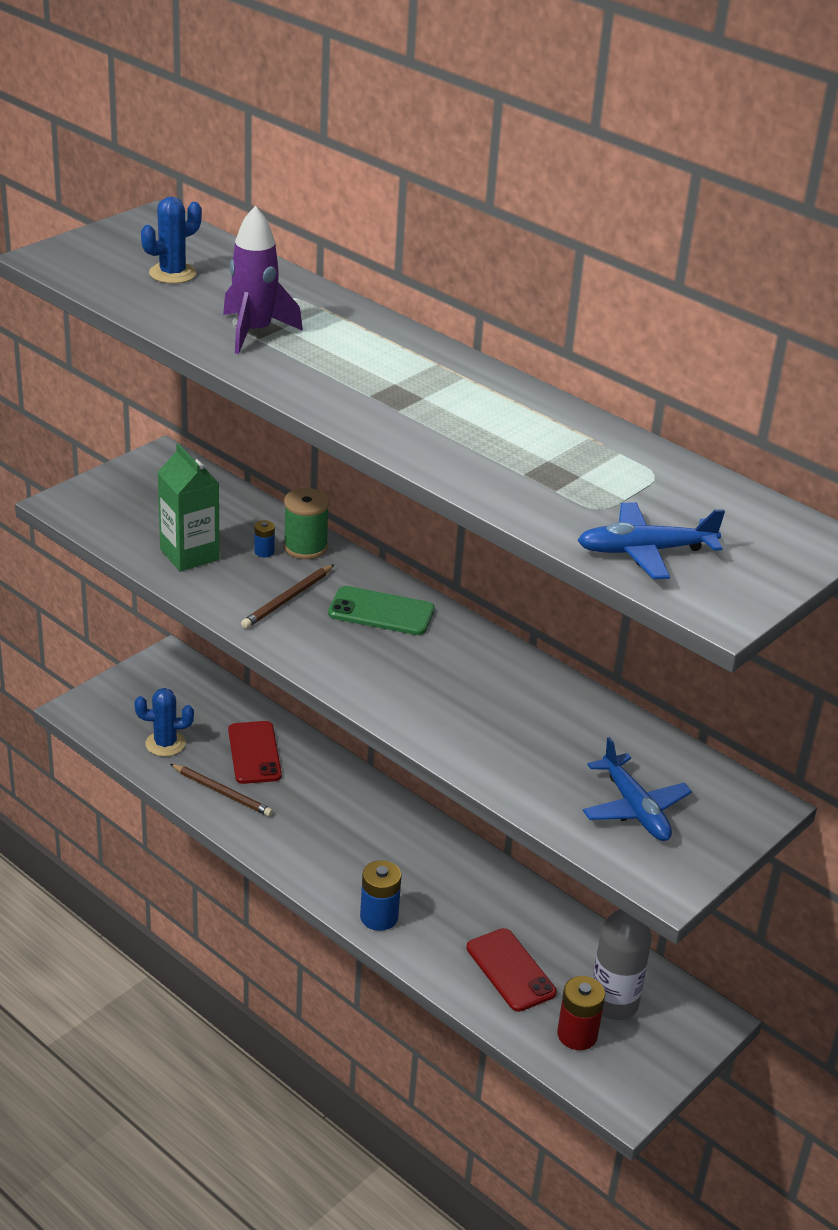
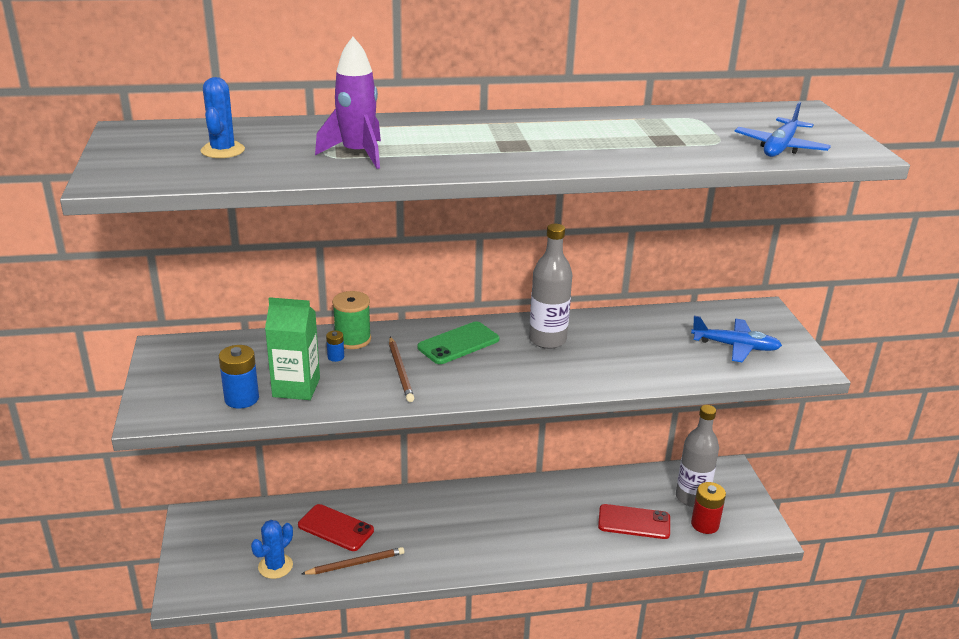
camera: 50 degrees left, 5 degrees down
(379, 917) = (542, 553): blue battery -> blue battery (241, 398)
(464, 666) = (547, 340): none -> grey bottle

